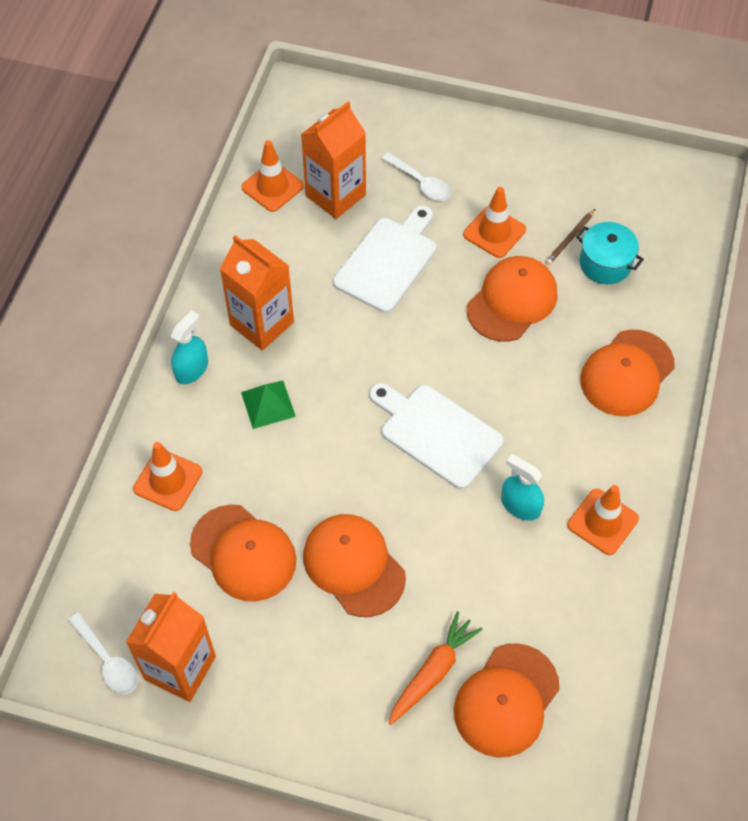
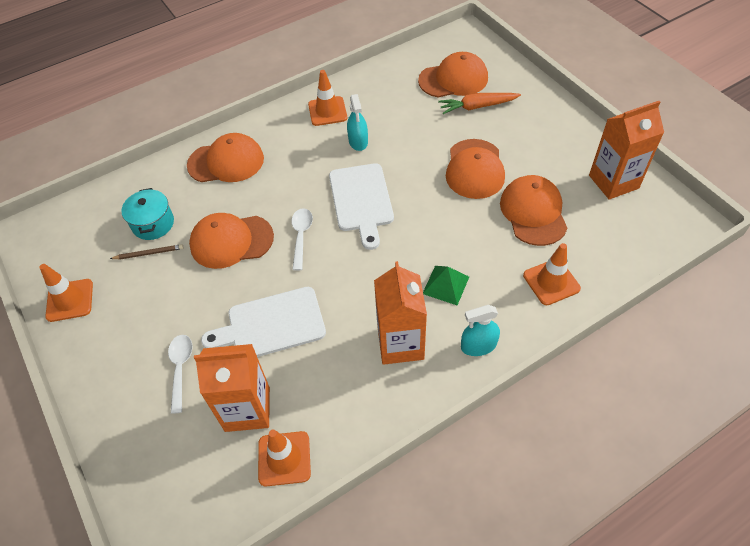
camera: 135 degrees left, 5 degrees down
(107, 660) = (656, 209): white spoon -> white spoon (301, 236)
(494, 232) = (184, 292): orange traffic cone -> orange traffic cone (70, 300)

